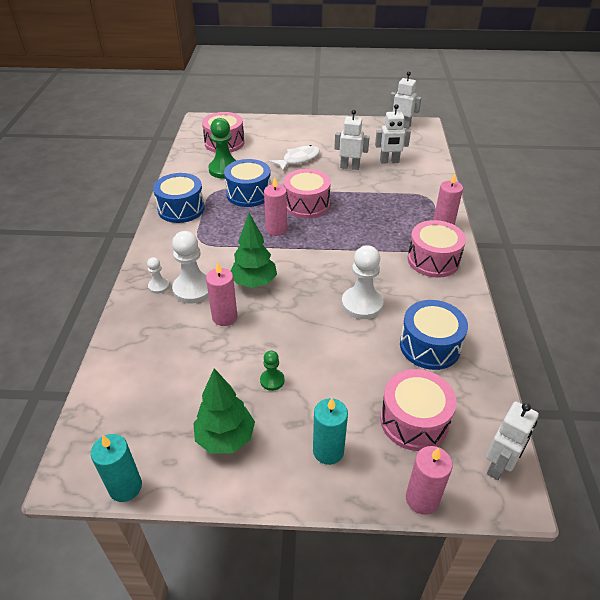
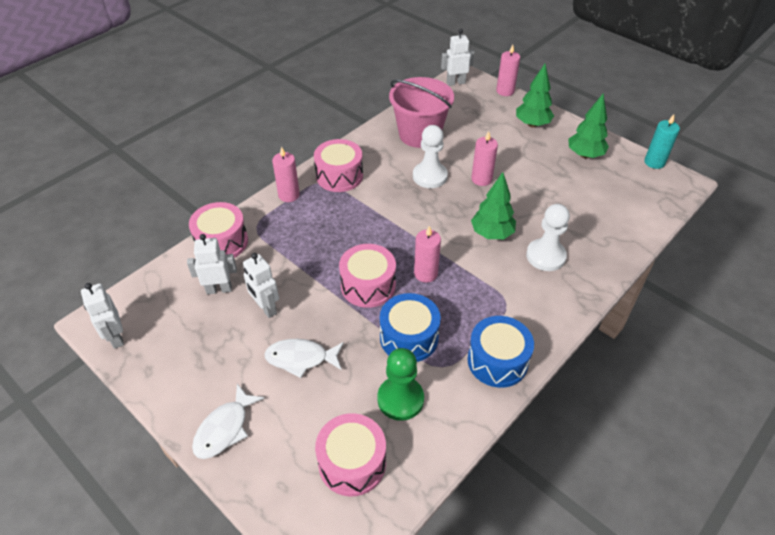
camera: 140 degrees left, 5 degrees up
(159, 286) = (574, 275): white pawn -> none
(224, 317) = (536, 220): pink candle -> pink candle (481, 179)
(272, 380) = (535, 167): green pawn -> none
(298, 127) = (225, 428): none -> white fish
(328, 451) = (532, 124): turquoise candle -> green tree
(389, 161) = (219, 289): white robot -> white robot turned 45 degrees counterclockwise
(414, 421) = (474, 113): pink drum -> pink drum (222, 242)
(430, 346) = (419, 134): blue drum -> pink bucket

